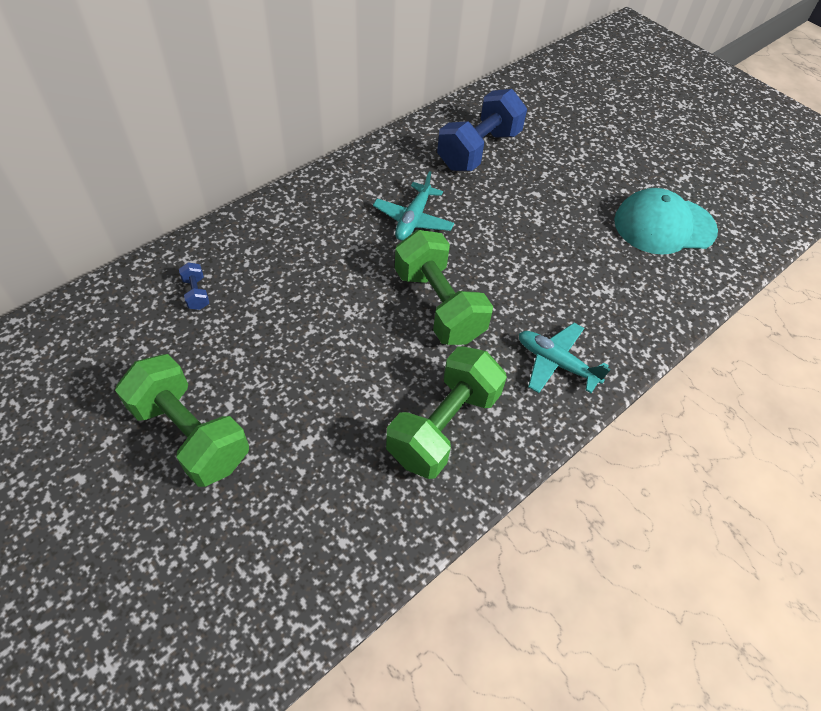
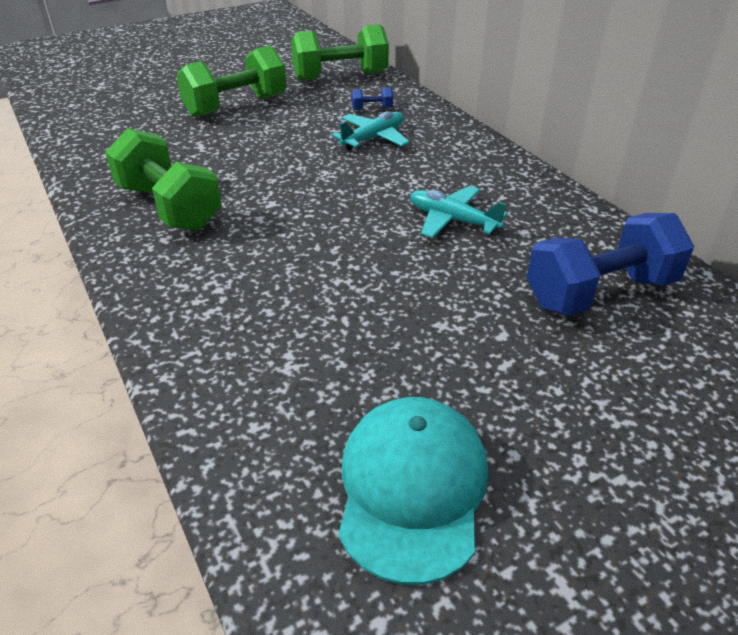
camera: 105 degrees right, 15 degrees down
(439, 305) = (315, 222): green dumbbell -> green dumbbell (340, 77)
(478, 150) = (600, 292): blue dumbbell -> blue dumbbell turned 75 degrees counterclockwise
(556, 363) = (196, 291): turquoise plane -> turquoise plane (373, 138)

